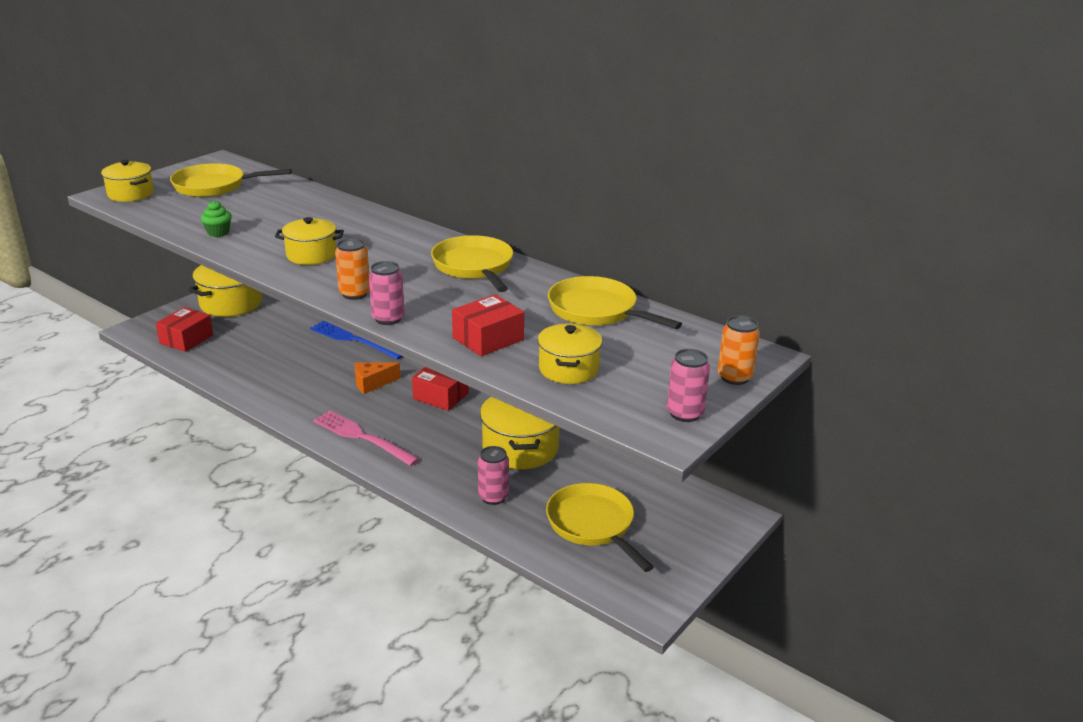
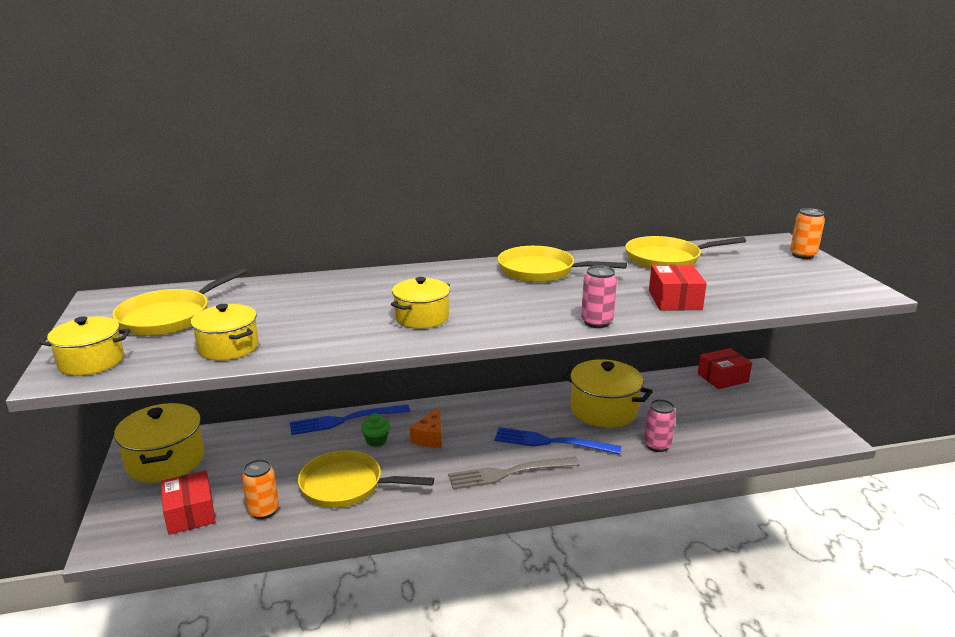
camera: 50 degrees left, 5 degrees down
(218, 233) = (294, 343): green cupcake -> green cupcake (376, 441)
(354, 294) = (530, 322): orange can -> orange can (263, 511)
(361, 437) = (508, 473): pink fork -> grey fork
(431, 440) = (551, 442): none -> blue fork
(440, 396) = (491, 414): red box -> red box (722, 378)
(568, 369) = (750, 291): yellow pot -> yellow pot (228, 347)
(593, 525) = (726, 421): yellow pan -> yellow pan (347, 486)
(685, 413) = (842, 280): pink can -> none

